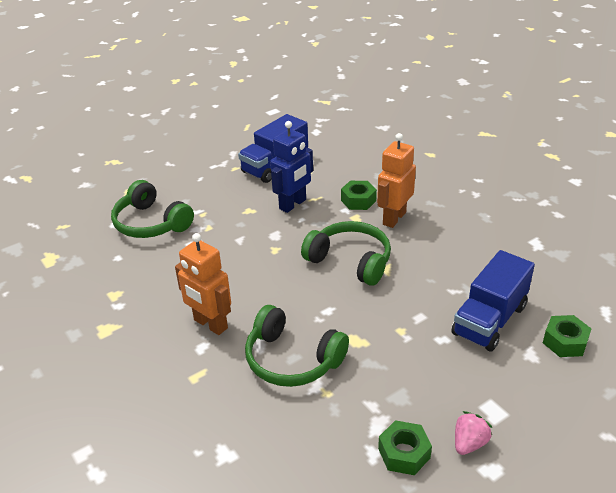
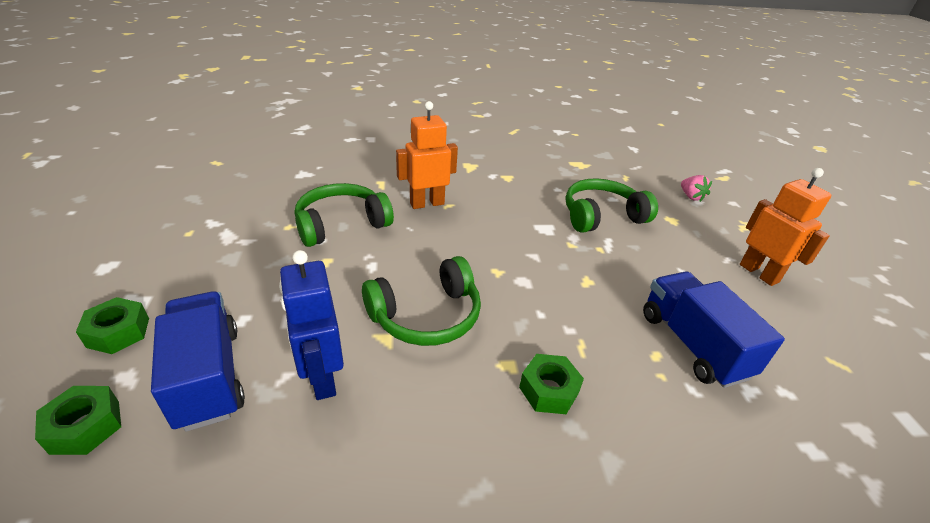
camera: 115 degrees right, 0 degrees up
(293, 204) = (578, 320): blue robot -> blue robot (322, 378)
(394, 218) = (476, 406): orange robot -> orange robot (759, 273)
(404, 453) = (189, 235): green nut -> green nut (118, 332)
(469, 443) = (139, 269): pink strawberry -> pink strawberry (691, 197)

